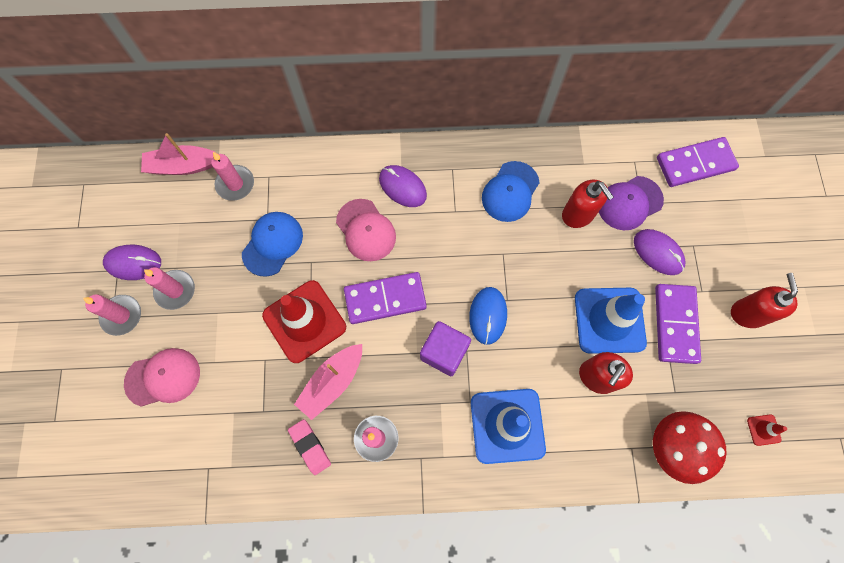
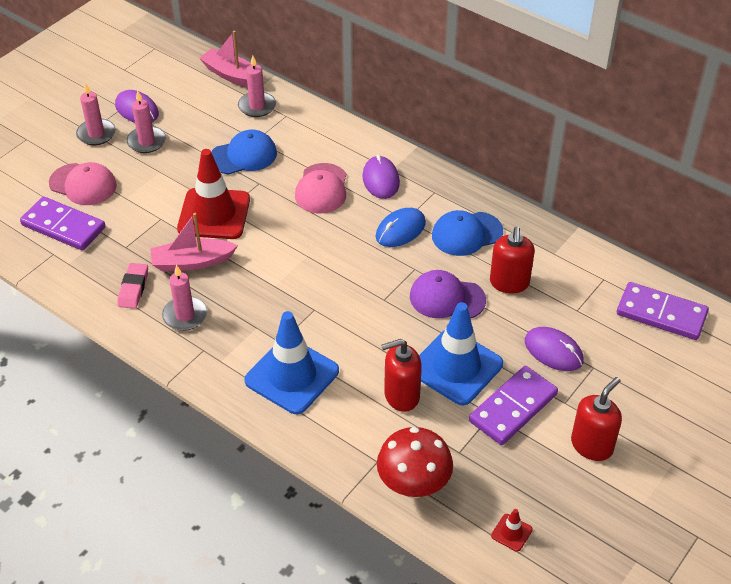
camera: 40 degrees right, 25 degrees down
(385, 299) = (288, 238): purple domino -> purple domino (63, 226)
(444, 352) = (295, 299): purple cube -> none
(488, 316) = (356, 299): blue mouse -> blue mouse (400, 230)
(629, 203) = (566, 303): purple cap -> purple cap (447, 298)
(658, 253) = (553, 351): purple mouse -> purple mouse turned 45 degrees counterclockwise

